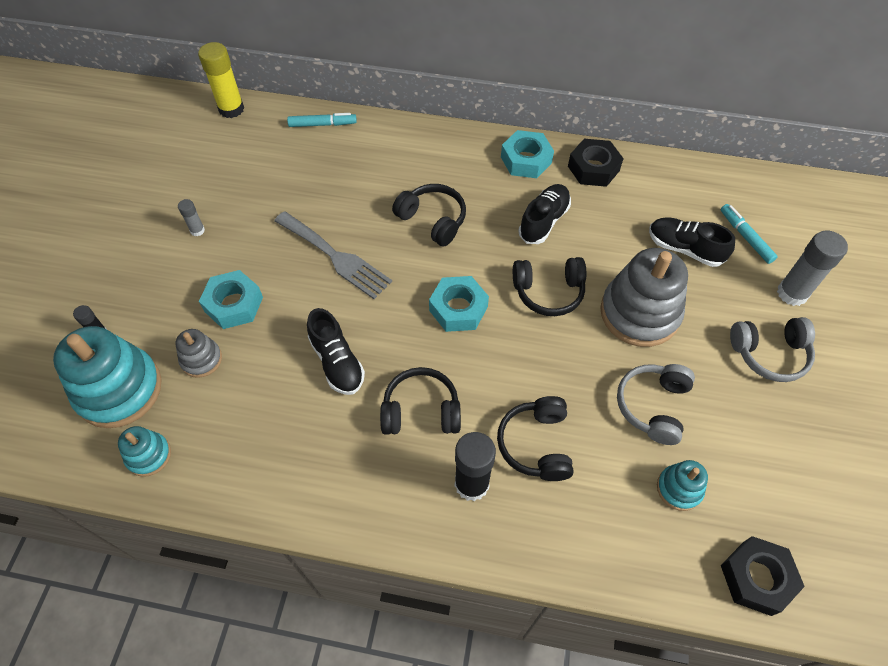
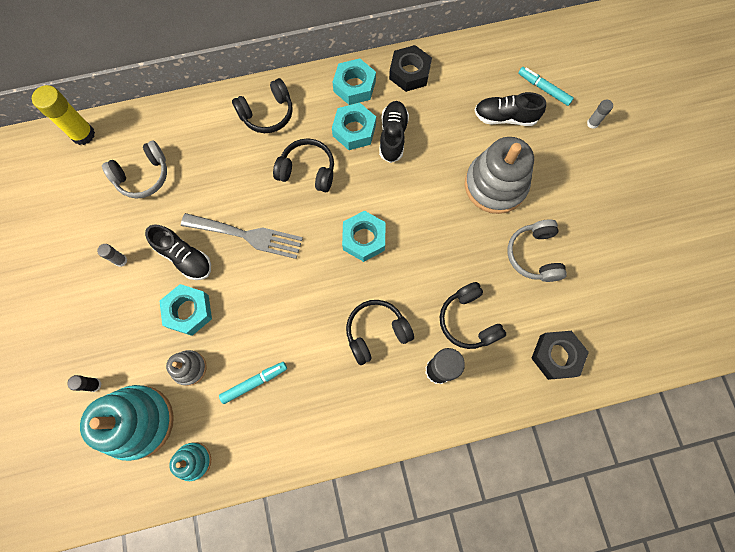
camera: 25 degrees left, 15 degrees up
(322, 124) = (171, 118): turquoise marker -> turquoise marker (254, 382)
(337, 362) = (295, 323): black shoe -> black shoe (185, 257)
(504, 200) = (354, 130): none -> turquoise nut
(548, 292) = (423, 196): black headphones -> black headphones (267, 113)
(679, 488) = (575, 308): turquoise stacking toy -> none
(756, 578) = (646, 348): black nut -> black nut (556, 356)
(769, 354) = (595, 179): grey headphones -> grey headphones (143, 176)
(792, 293) = (592, 123): grey glue stick -> grey glue stick, size x0.51

